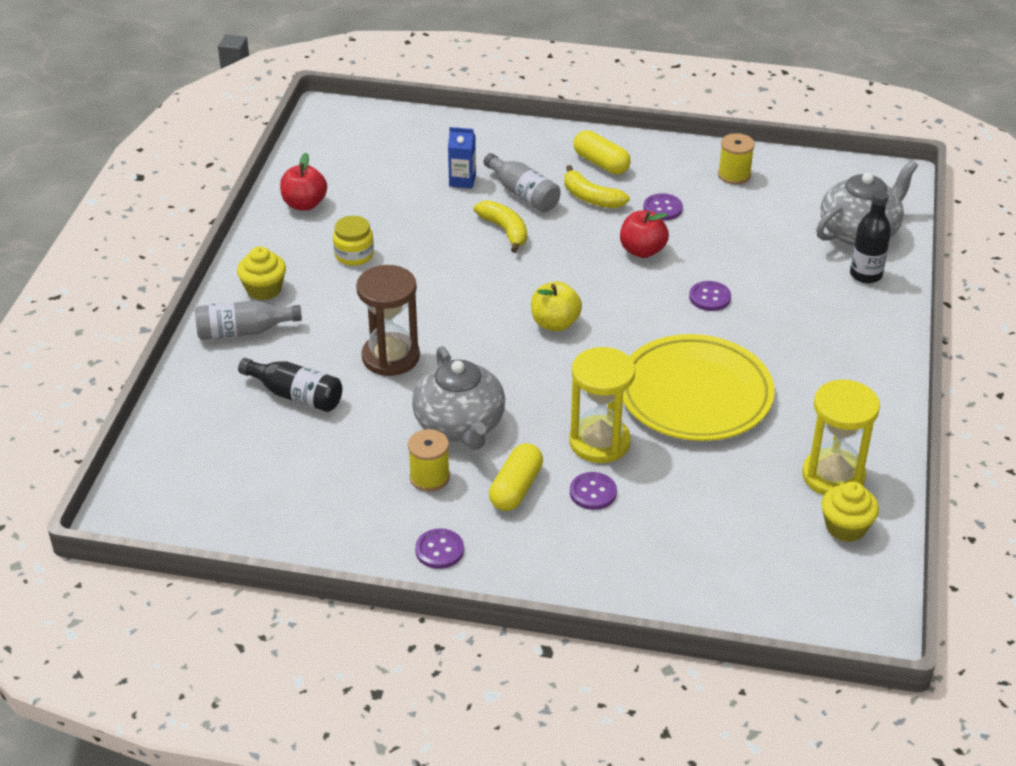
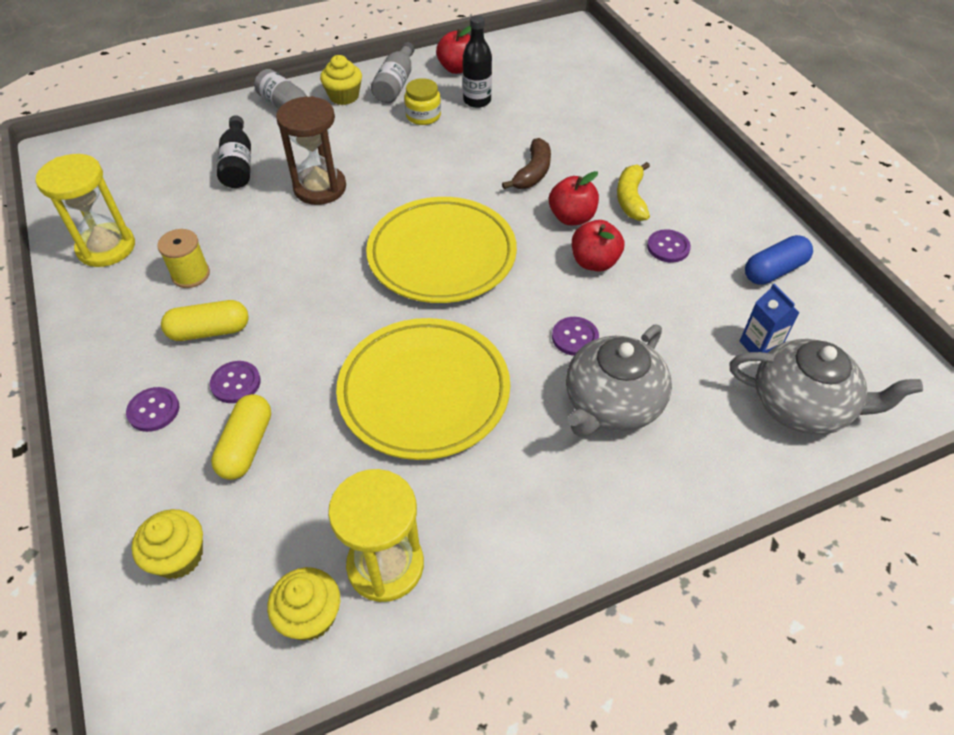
camera: 55 degrees right, 10 degrees up
(439, 550) = (105, 321): purple button -> purple button (153, 410)
(460, 425) = (266, 261): grey teapot -> grey teapot (611, 404)
(462, 180) = (570, 123): blue carton -> blue carton (759, 346)
(505, 230) = (533, 173): yellow banana -> brown banana
(523, 194) = (591, 160): grey bottle -> grey bottle (396, 84)
(555, 323) = (442, 255): yellow apple -> yellow plate
(581, 237) = (571, 217): none -> red apple
(599, 442) = (307, 356): yellow hourglass -> yellow hourglass (106, 247)
(601, 163) = (684, 183): yellow capsule -> yellow capsule (246, 446)
(734, 175) = (774, 271): yellow spool -> blue capsule
(743, 578) = (178, 556): none -> yellow cupcake
(865, 275) = (737, 443): black bottle -> black bottle (477, 101)

